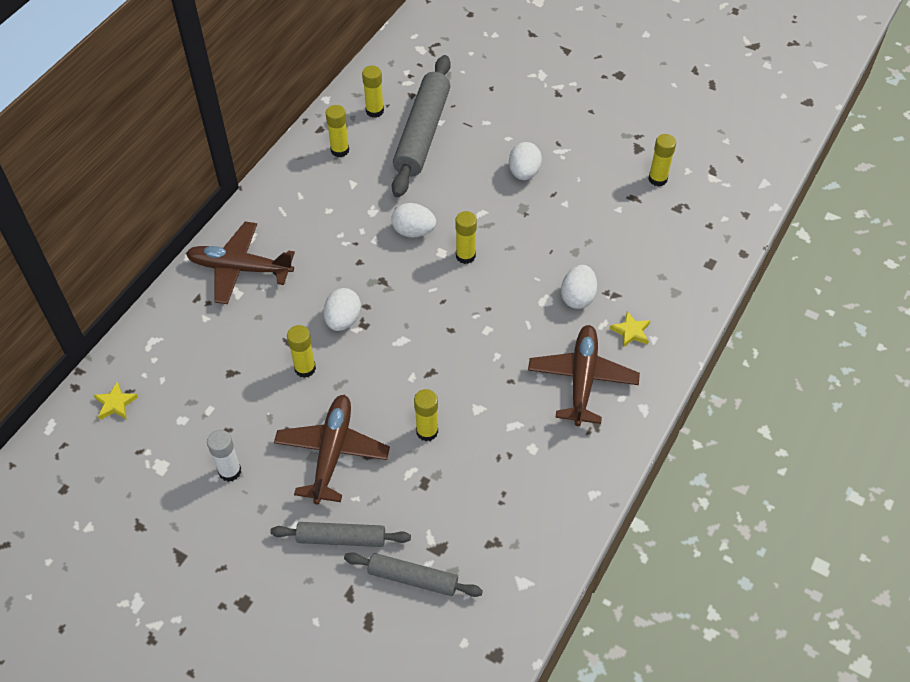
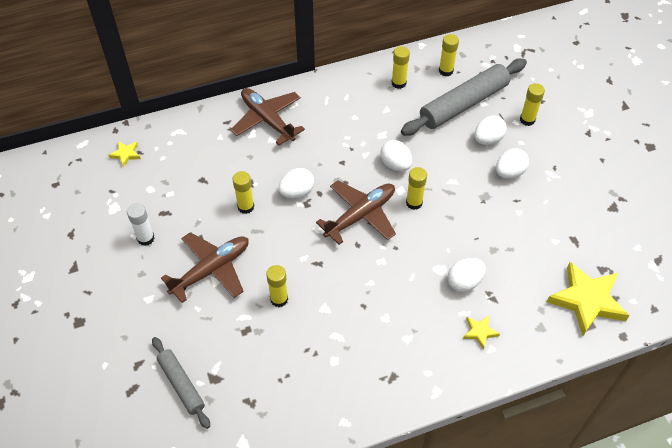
camera: 40 degrees right, 0 degrees up
(341, 539) = (165, 327): grey rolling pin -> none
(476, 154) = (488, 139): none -> white egg
(582, 379) = (412, 340): brown plane -> brown plane (360, 215)
(657, 179) = (607, 239): yellow glue stick -> yellow glue stick (527, 120)
(690, 243) = (587, 300): none -> yellow star

